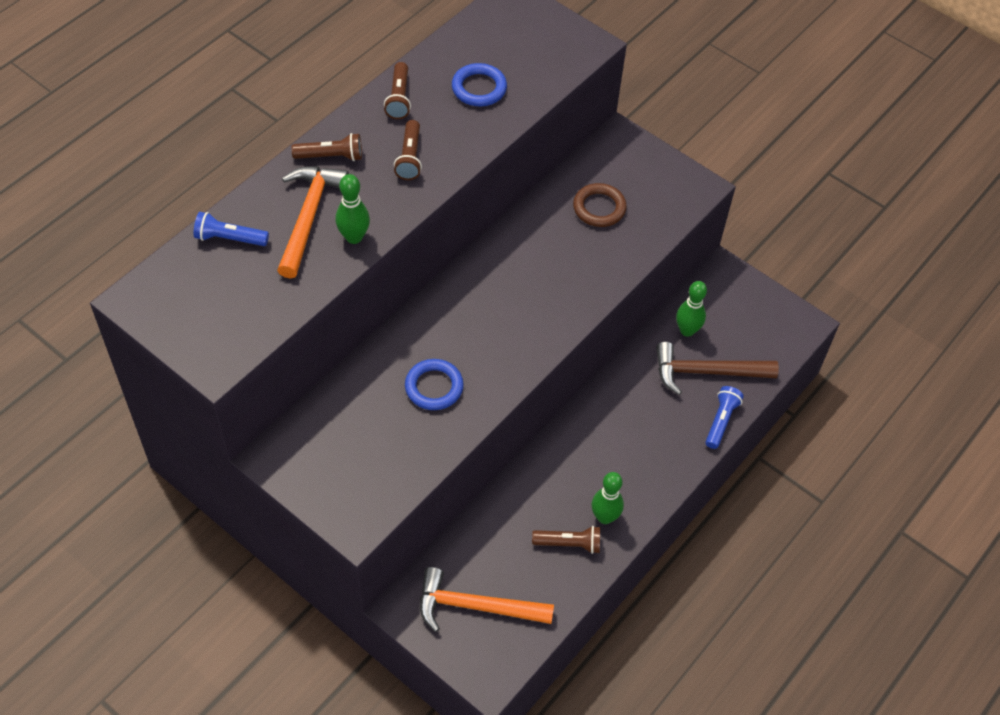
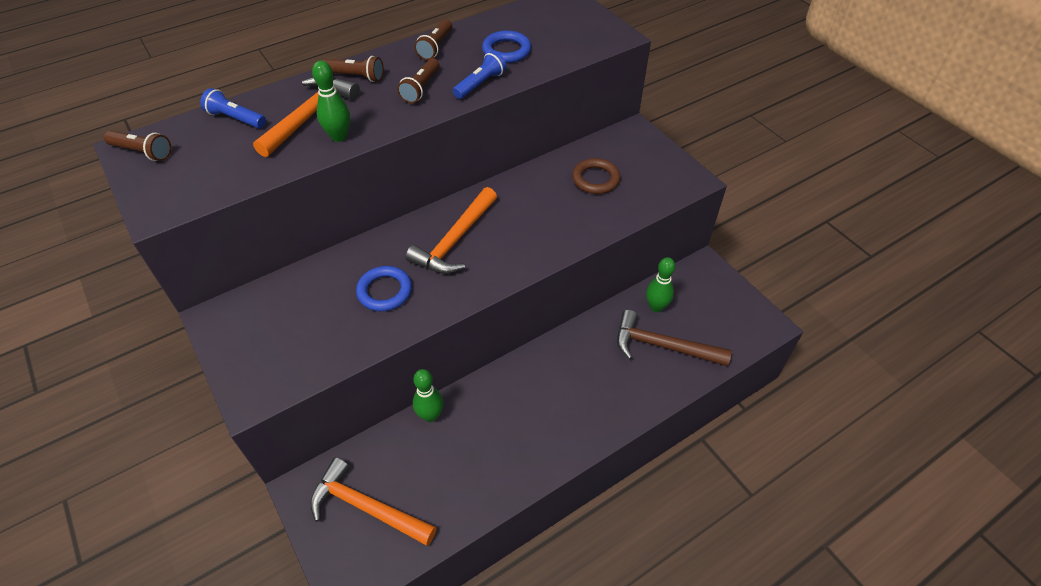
camera: 20 degrees right, 5 degrees down
(481, 314) = (455, 240): none -> orange hammer
(569, 544) = (478, 470): brown flashlight -> brown flashlight (142, 152)
(604, 517) = (521, 454): green bowling pin -> green bowling pin (430, 415)
(721, 421) = (662, 392): blue flashlight -> blue flashlight (480, 84)

